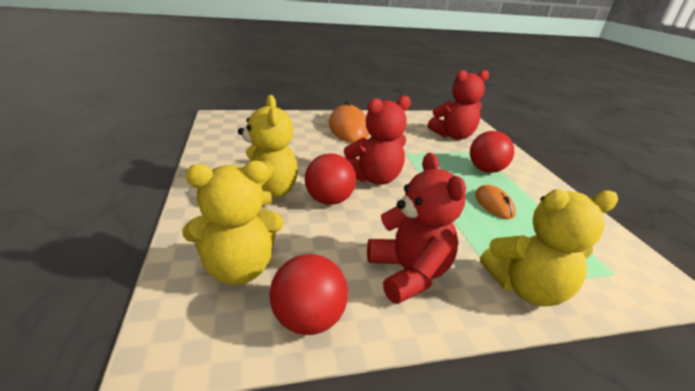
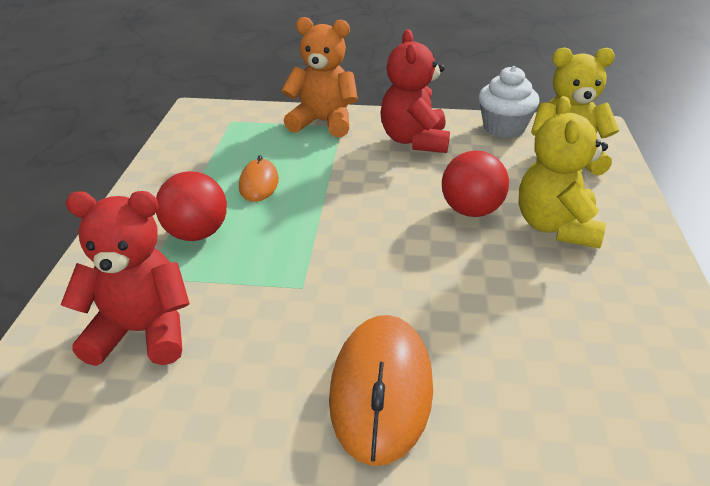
camera: 160 degrees left, 5 degrees up
(308, 319) = (504, 128): red ball -> white cupcake
(374, 178) = (394, 237): red teddy bear -> none
(526, 288) = (323, 122): yellow teddy bear -> orange teddy bear

